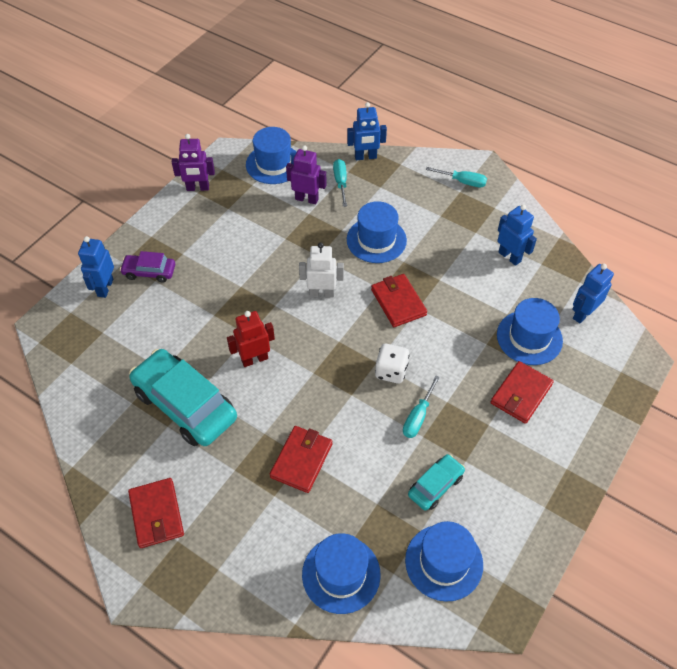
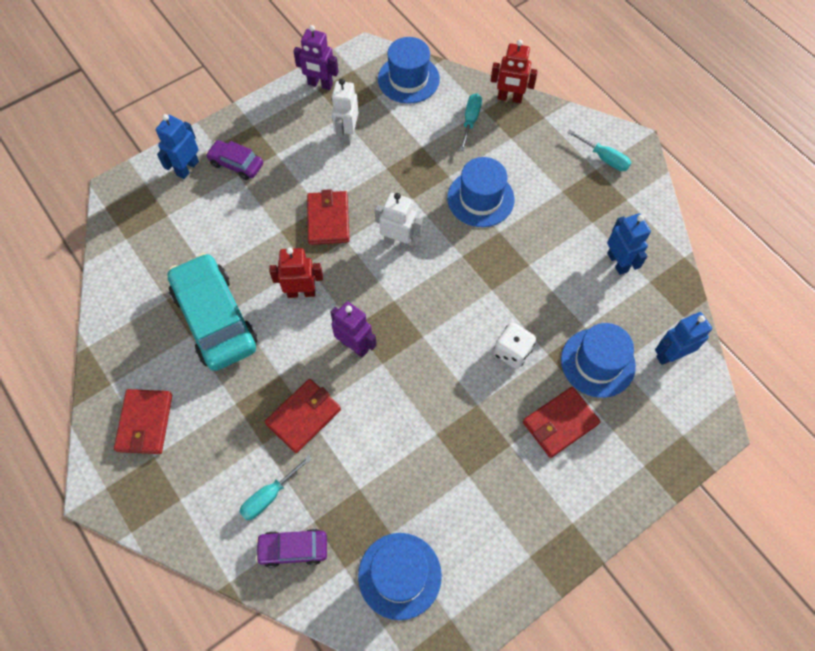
camera: 20 degrees right, 10 degrees up
(239, 221) = (347, 135): none -> white robot
(307, 199) = (426, 129): purple robot -> purple robot (355, 346)
(341, 574) = (293, 549): blue hat -> purple car
(365, 157) = (509, 98): blue robot -> red robot
(391, 371) = (433, 351): white dice -> white dice (512, 352)
(398, 302) = (473, 277): red wallet -> red wallet (328, 219)
(418, 416) = (440, 410): turquoise screwdriver -> turquoise screwdriver (270, 495)
(435, 485) = (426, 491): turquoise car -> none

